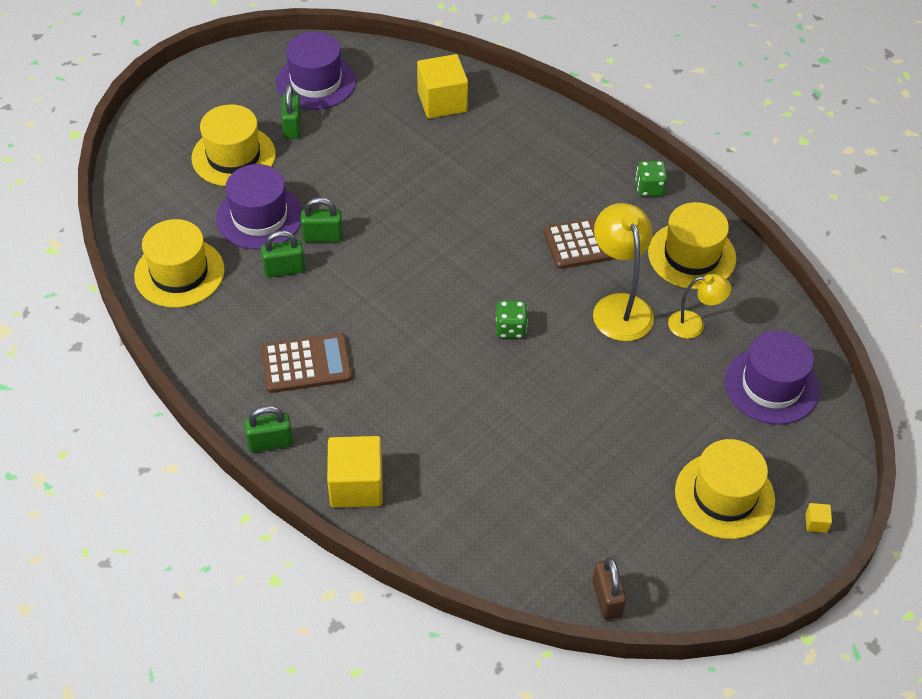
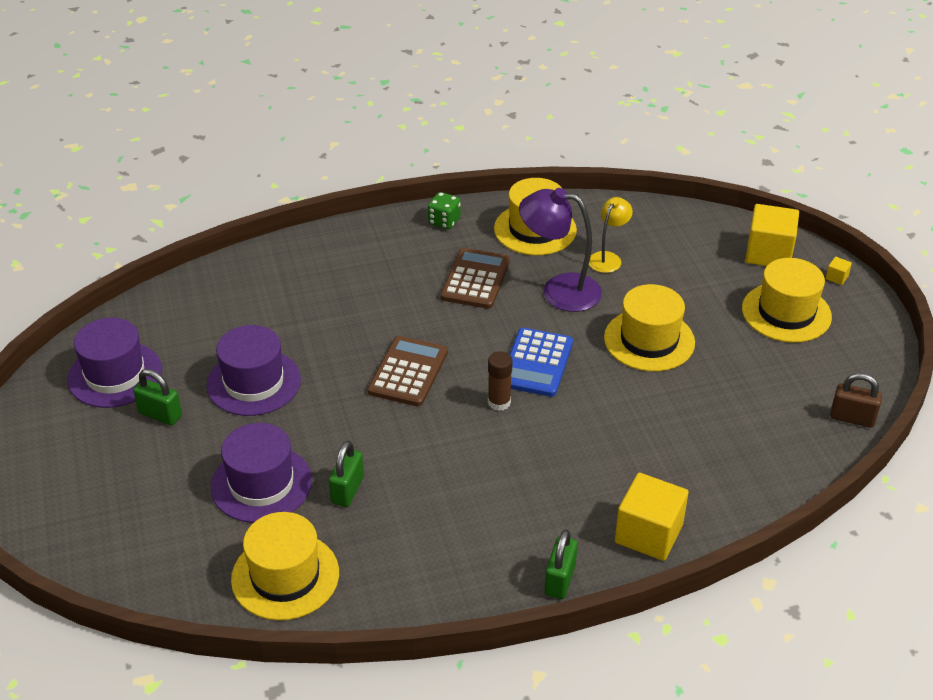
camera: 60 degrees left, 10 degrees down
(233, 156) = (158, 474): yellow hat -> yellow hat (649, 340)
(306, 364) = (480, 517): brown calculator -> brown calculator (408, 372)
(322, 236) = (327, 446): green padlock -> none
(442, 102) = (228, 300): yellow cube -> yellow cube (768, 253)
(444, 322) = (499, 402): none -> brown glue stick
(510, 329) = (536, 363): green dice -> blue calculator
(619, 306) = (559, 290): yellow lamp -> purple lamp
(771, 385) = (695, 244): purple hat -> purple hat (254, 382)

